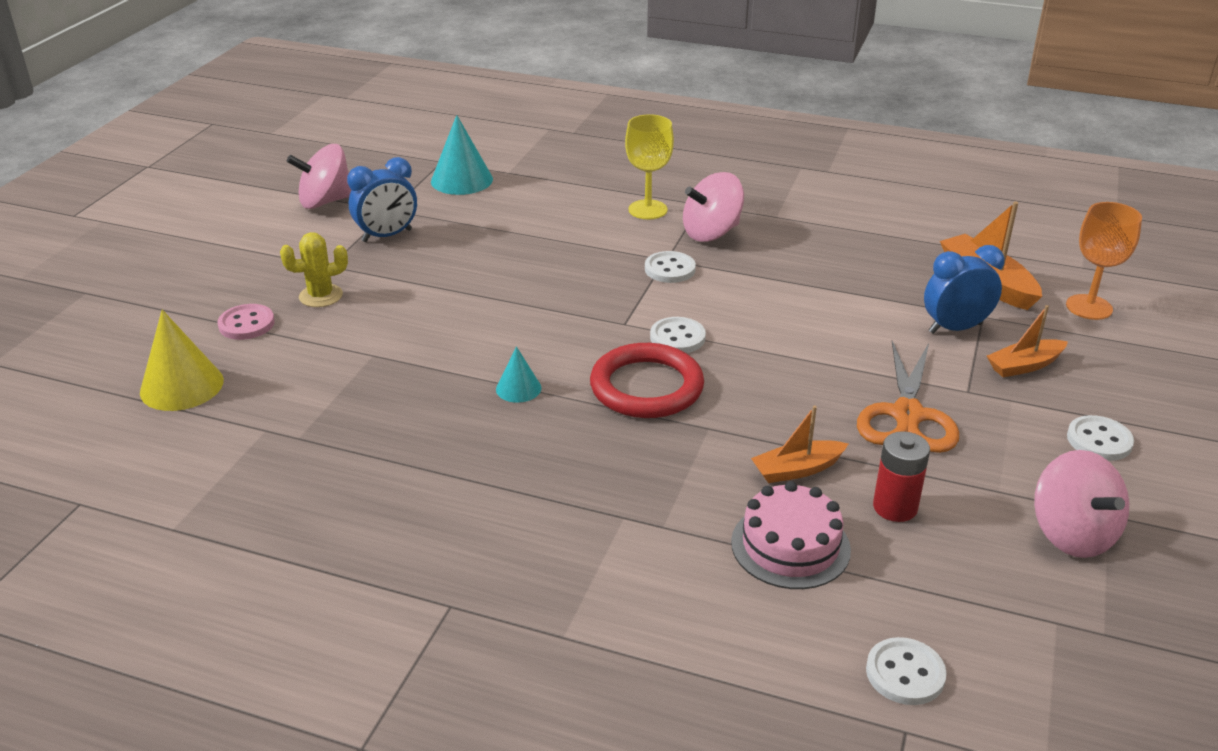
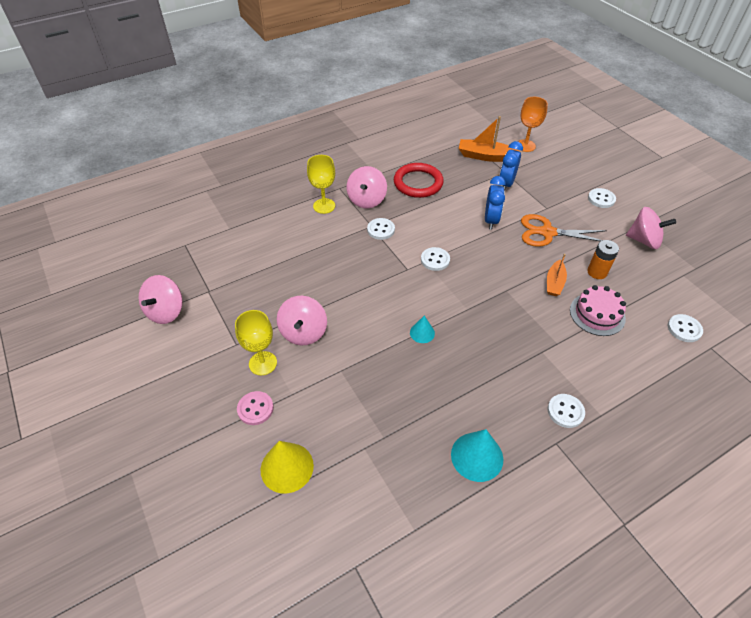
camera: 50 degrees left, 15 degrees up
(321, 296) = (263, 363): yellow cactus -> yellow goblet
(387, 236) = (234, 306): blue clock -> blue clock (491, 220)
(404, 299) = (303, 332): none -> pink spinning top
(462, 180) = (214, 248): turquoise cone -> turquoise cone (477, 456)
(525, 591) = (565, 411): none -> white button
(646, 387) = (461, 291): red ring -> red ring (418, 183)
(895, 507) = (597, 272): red battery -> orange battery
(907, 415) = (547, 232): orange scissors -> orange scissors turned 135 degrees clockwise
(1024, 366) = (545, 185): orange boat -> none

